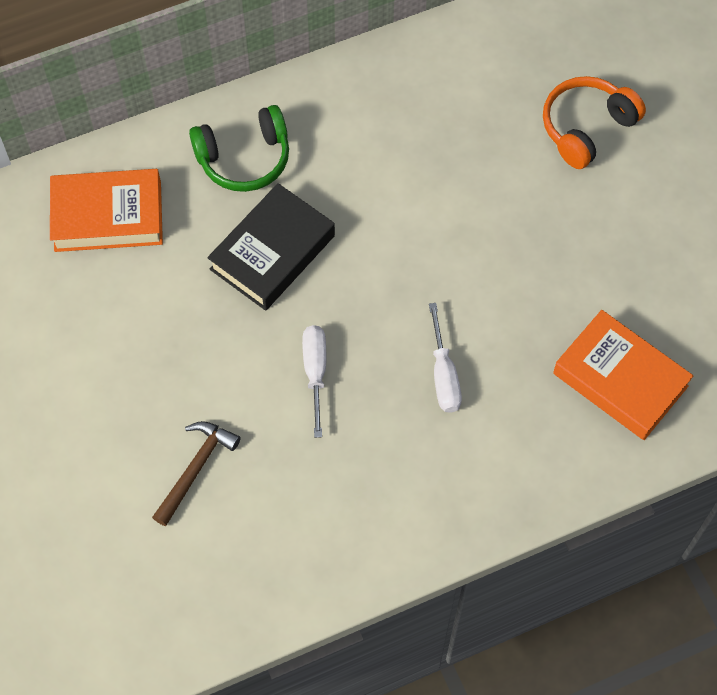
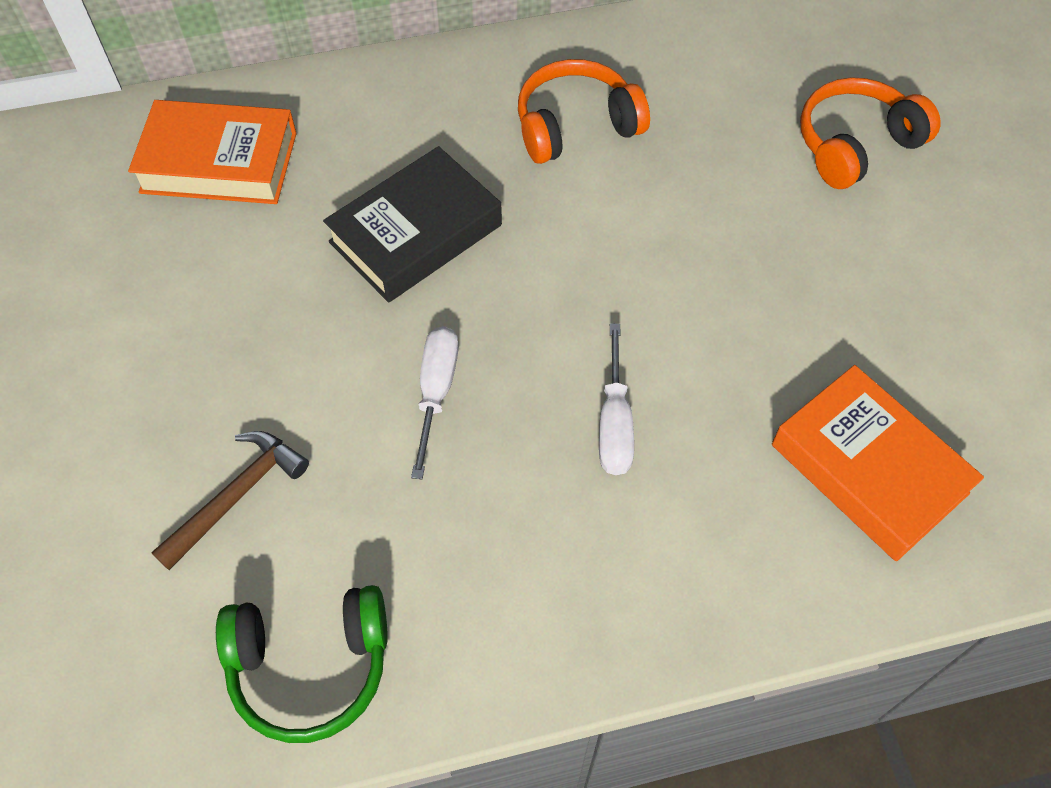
camera: 10 degrees right, 5 degrees down
(244, 158) = (408, 121): green headphones -> green headphones (310, 666)
(374, 143) = (576, 126): none -> orange headphones

